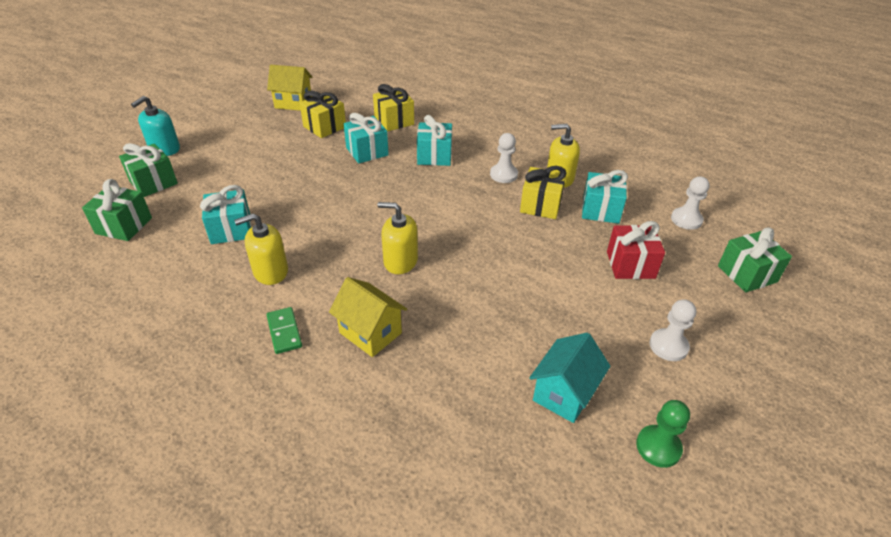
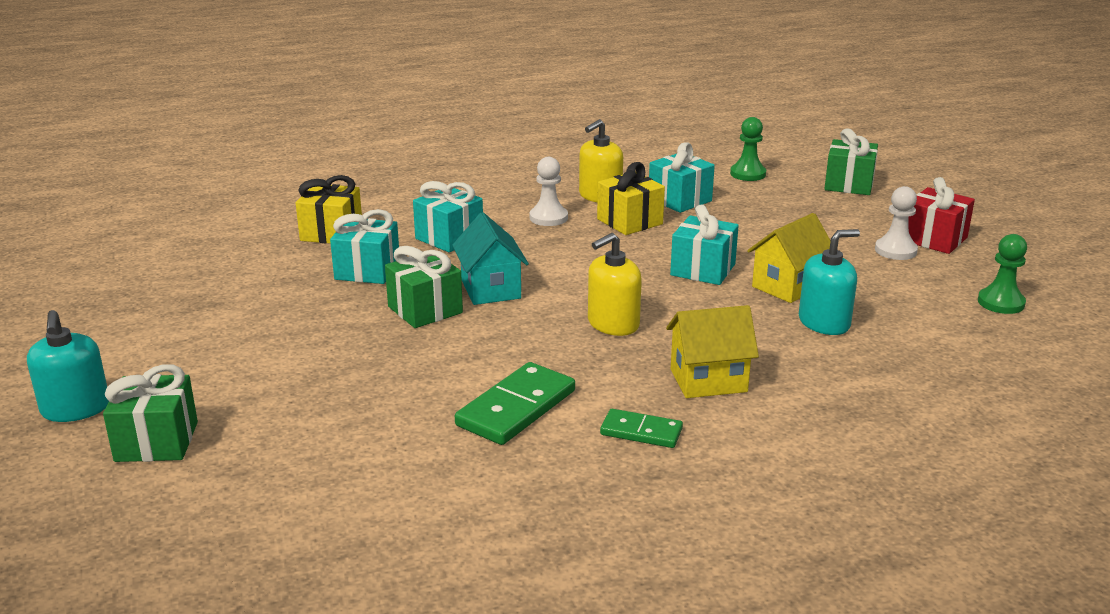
camera: 50 degrees left, 15 degrees down
(124, 226) = (232, 495): green gift -> green gift (425, 310)
(231, 229) = (383, 410): turquoise gift -> turquoise gift (703, 270)
(270, 271) = (516, 408): yellow soap dispenser -> green domino
(293, 103) = (152, 278): yellow house -> yellow house (788, 286)
(324, 127) = (258, 277): yellow gift -> none
(505, 354) = (824, 323): none -> turquoise soap dispenser
(564, 393) = (903, 316): turquoise house -> turquoise house (490, 289)
(630, 265) = (775, 221): red gift -> red gift (934, 239)
(686, 220) = (748, 174): white pawn -> green pawn

